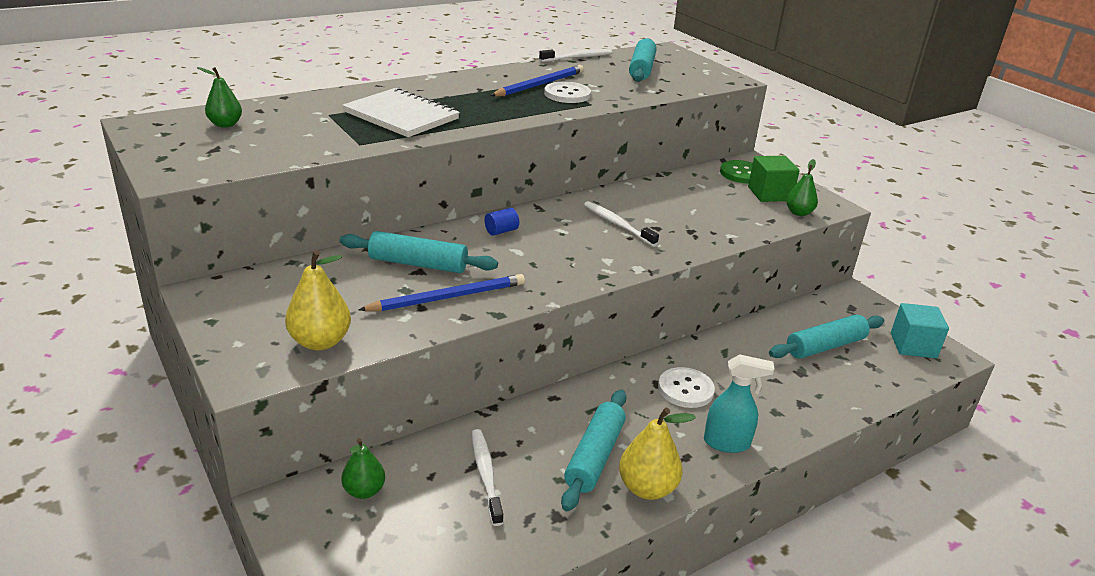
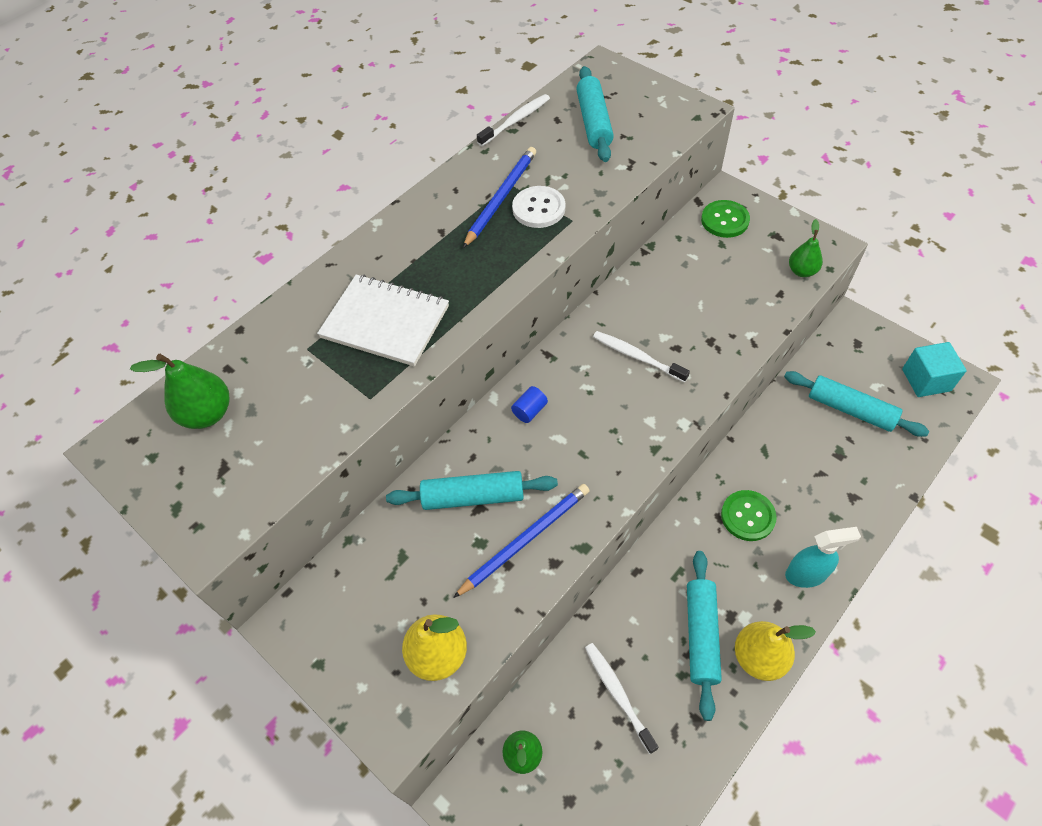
camera: 10 degrees left, 25 degrees up
(225, 124) = (207, 414): green pear -> green pear, size x1.51
(685, 389) = (748, 516): white button -> green button
(769, 194) = (763, 247): green cube -> none
(825, 346) = (850, 410): turquoise rolling pin -> turquoise rolling pin turned 75 degrees clockwise

